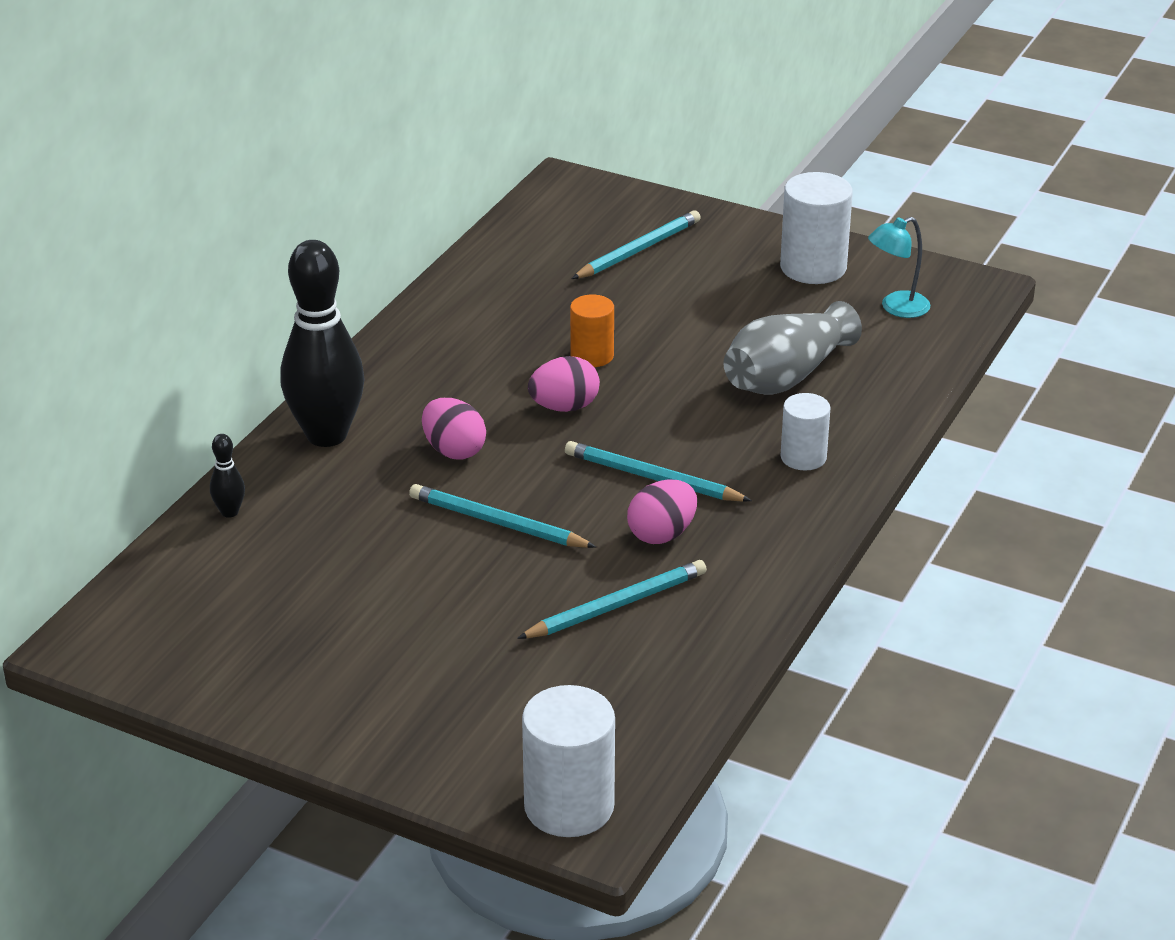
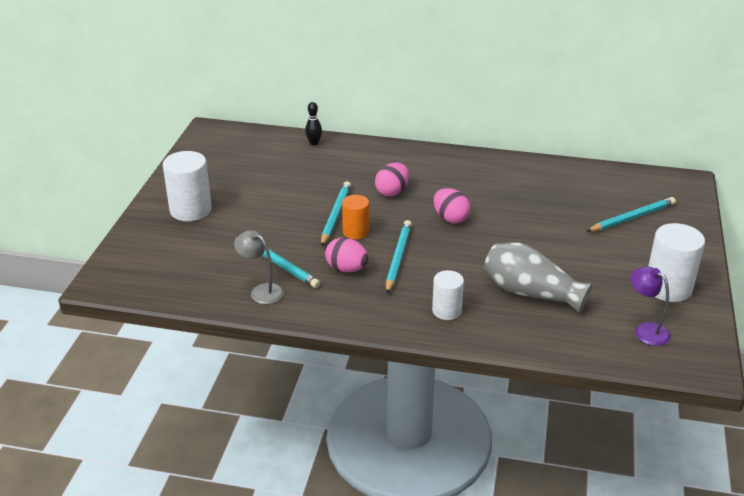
camera: 75 degrees right, 0 degrees up
(326, 435) = (387, 155): black bowling pin -> none
(569, 806) = (117, 273): white cylinder -> white cylinder (190, 210)
(592, 356) = (507, 219): orange cylinder -> orange cylinder (355, 232)
(638, 250) = (632, 218): turquoise pencil -> turquoise pencil turned 60 degrees counterclockwise
(689, 633) = (261, 291): none -> grey lamp
(896, 308) = (645, 330): turquoise lamp -> purple lamp

